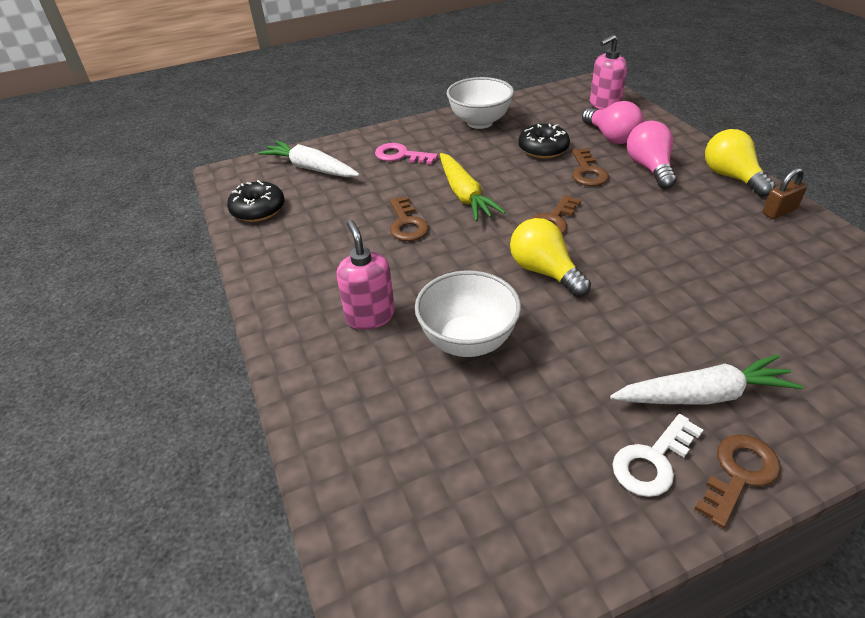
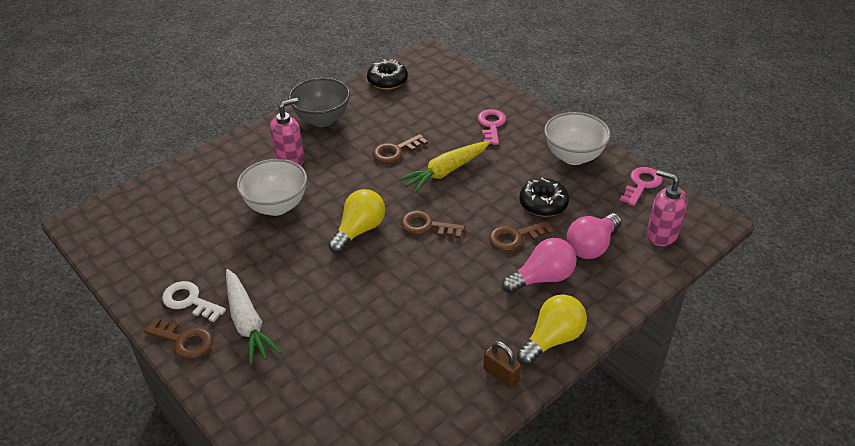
camera: 70 degrees right, 0 degrees up
(298, 275) = (322, 119): none -> grey bowl
(311, 169) = (450, 87): white carrot -> none
(535, 100) = (641, 184): none -> pink key

